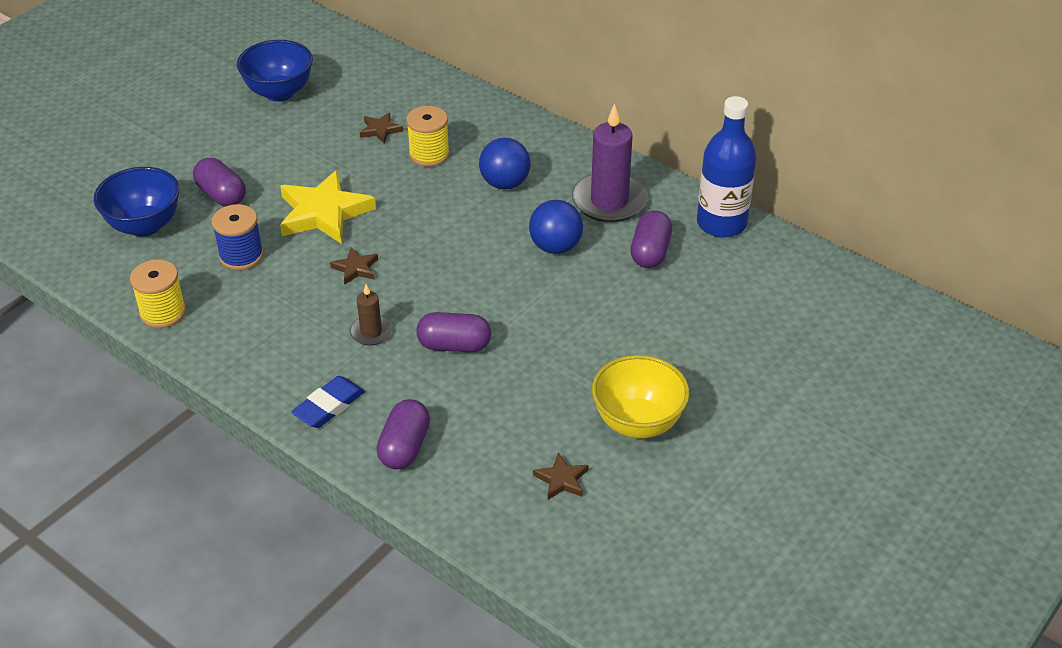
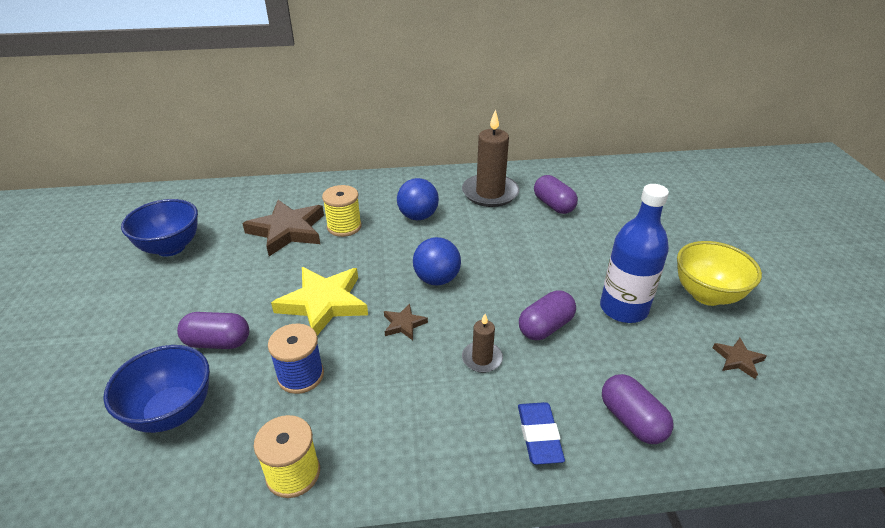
camera: 45 degrees left, 5 degrees down
(380, 130) = (287, 231): brown star -> brown star, size x2.13
(555, 247) = (503, 232): blue ball -> blue ball (437, 279)
(609, 201) = (490, 193): purple candle -> brown candle
(721, 223) = (560, 173): blue bottle -> blue bottle (623, 308)

